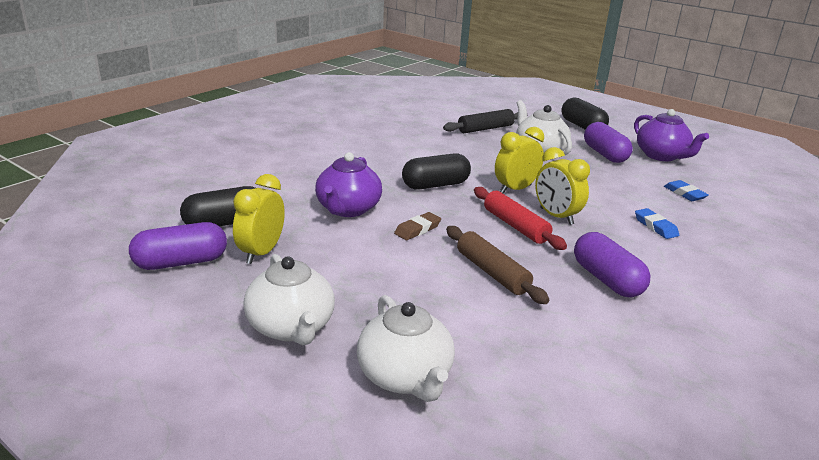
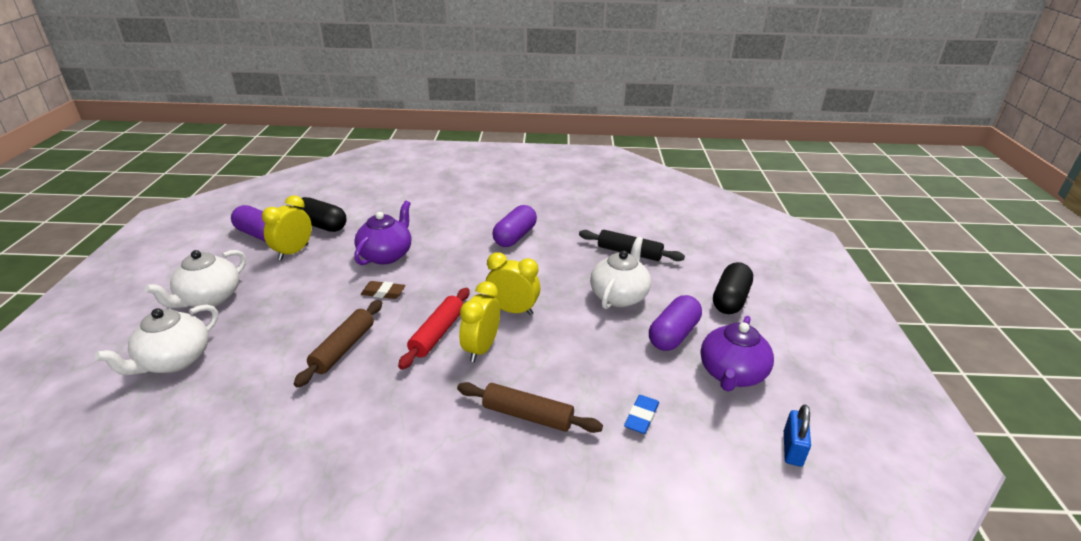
camera: 55 degrees right, 5 degrees up
(261, 253) = (293, 252): yellow clock -> yellow clock turned 45 degrees counterclockwise
(348, 209) = (386, 255): purple teapot -> purple teapot turned 135 degrees clockwise
(435, 185) = (471, 272): black capsule -> none
(606, 280) = (382, 412): purple capsule -> purple capsule (515, 237)
(655, 226) = (527, 415): blue eraser -> brown rolling pin
(741, 169) = (792, 449): none -> blue padlock

